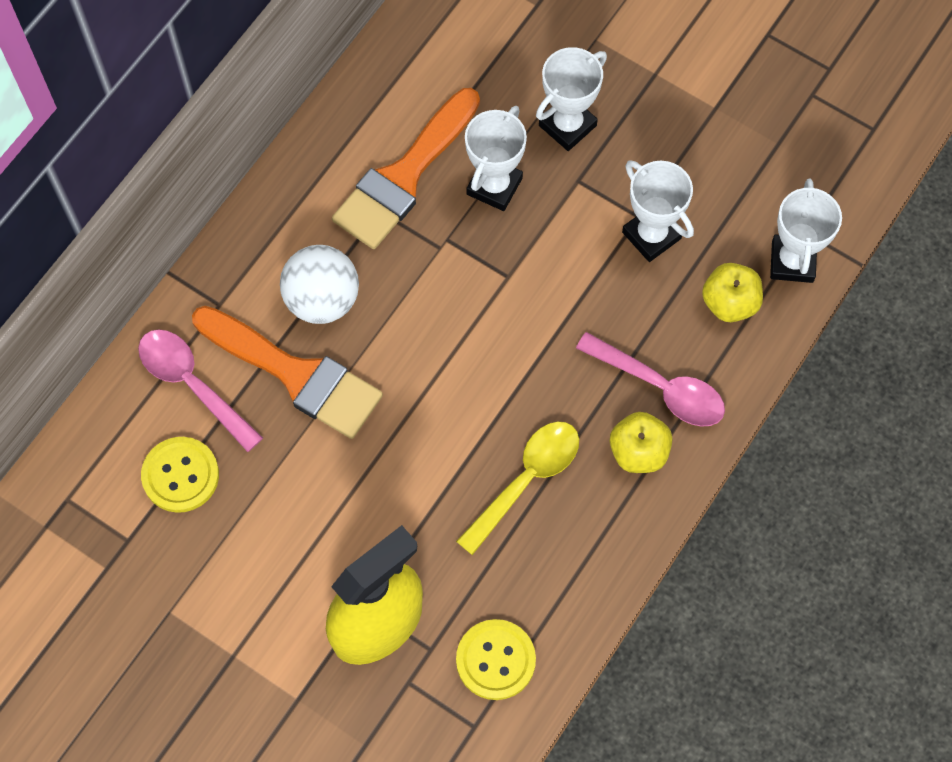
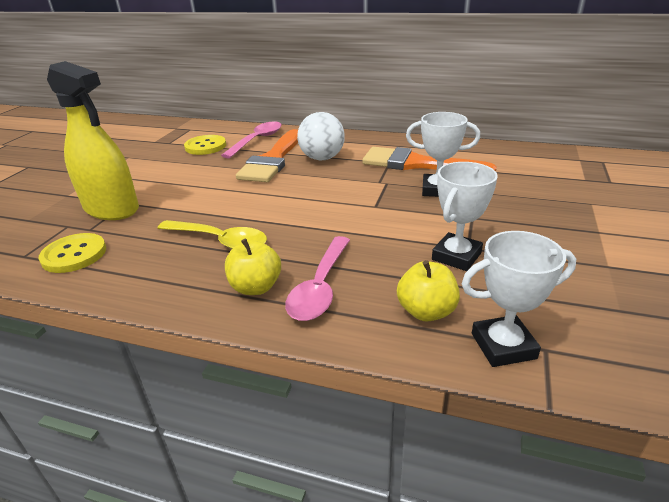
camera: 75 degrees right, 35 degrees down
(567, 125) = (510, 205): white trophy -> none

